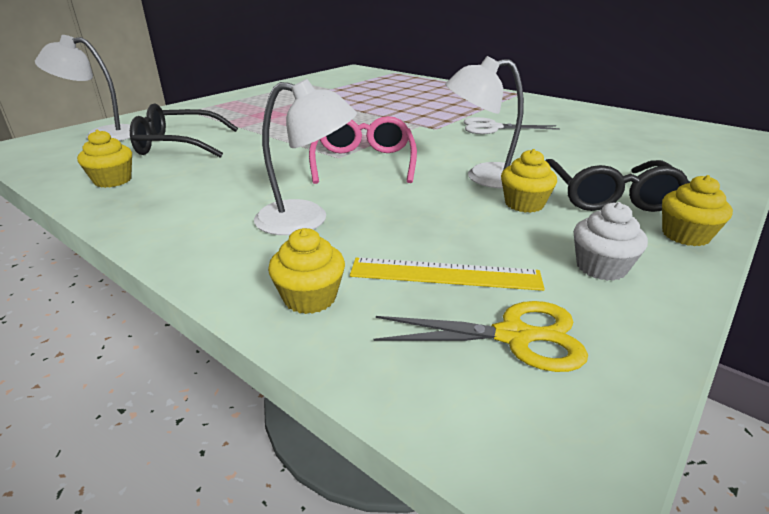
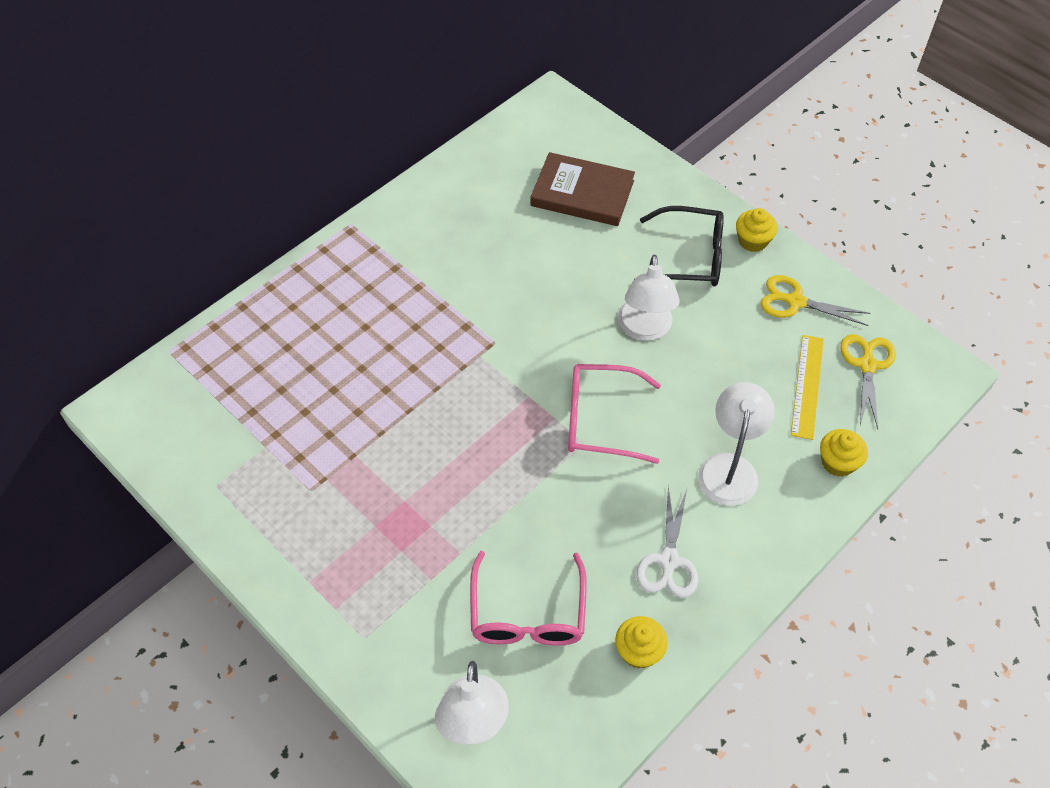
camera: 85 degrees left, 25 degrees up
(178, 145) = (527, 613): black glasses -> pink glasses
(492, 128) = (500, 289): white scissors -> white scissors (668, 561)
(524, 204) = (702, 315): yellow cupcake -> none
(601, 267) = (795, 302): white cupcake -> yellow scissors
(640, 149) = (582, 193): none -> brown book

